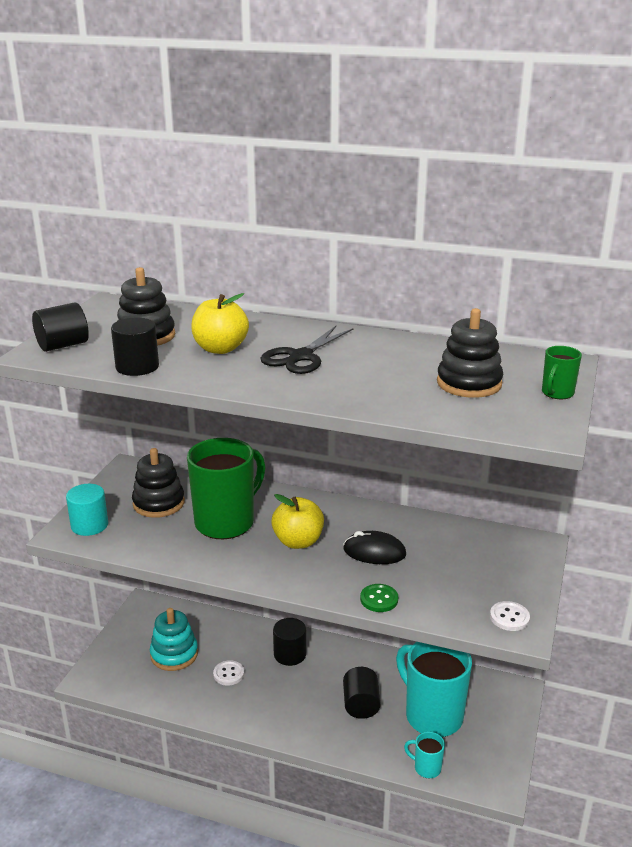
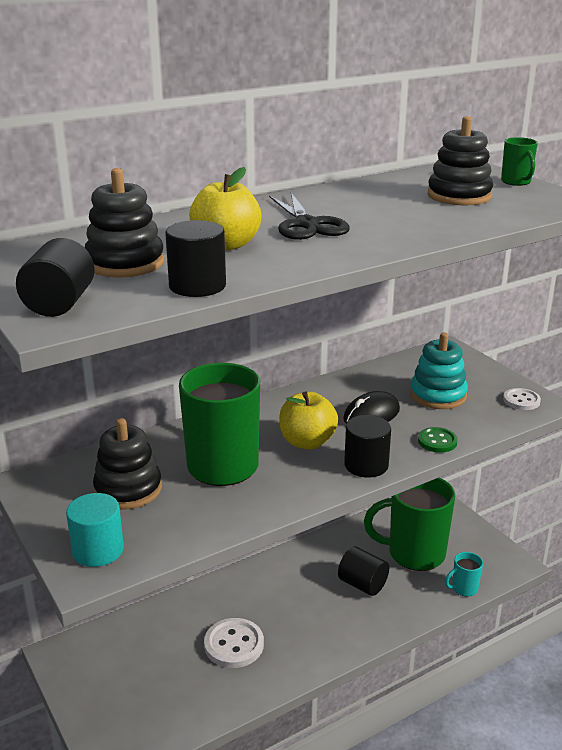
camera: 50 degrees left, 0 degrees up
(174, 654) = (160, 669): turquoise stacking toy -> turquoise stacking toy (438, 395)
(228, 674) = (234, 645): white button -> white button, size x1.63
(290, 654) = (256, 591): black cylinder -> black cylinder (366, 465)
(432, 715) = (414, 553): turquoise mug -> green mug

